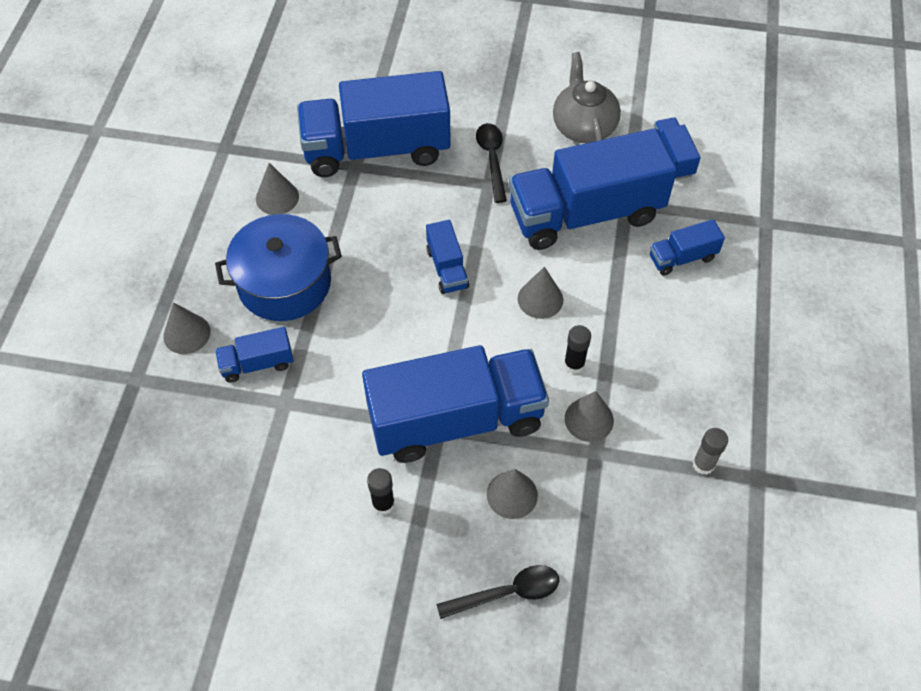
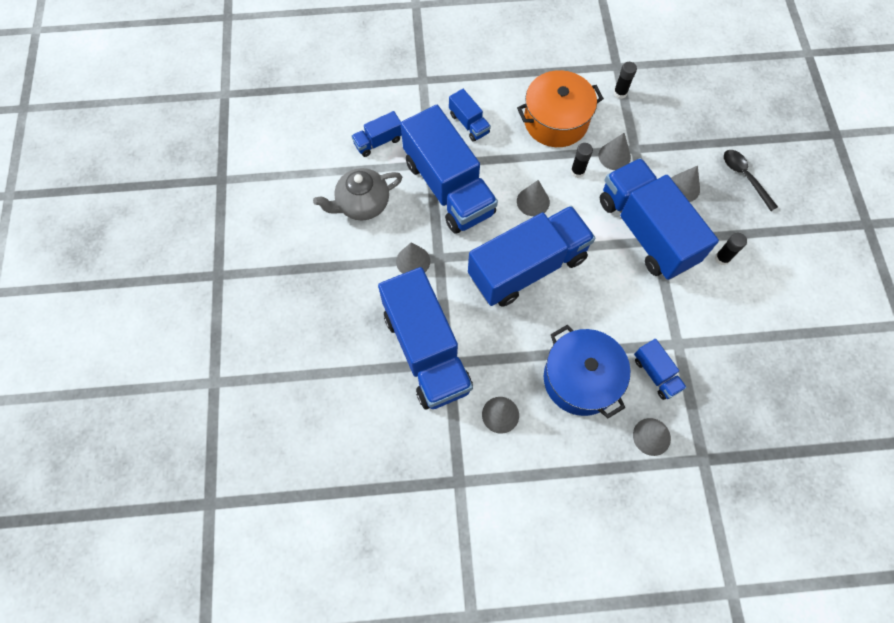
camera: 105 degrees left, 10 degrees up
(447, 268) = (527, 267): blue truck -> blue truck, size x2.27
(492, 159) = (413, 261): black spoon -> grey cone
(666, 362) = (556, 121): none -> orange pot
(703, 464) = (620, 93): grey glue stick -> black glue stick

